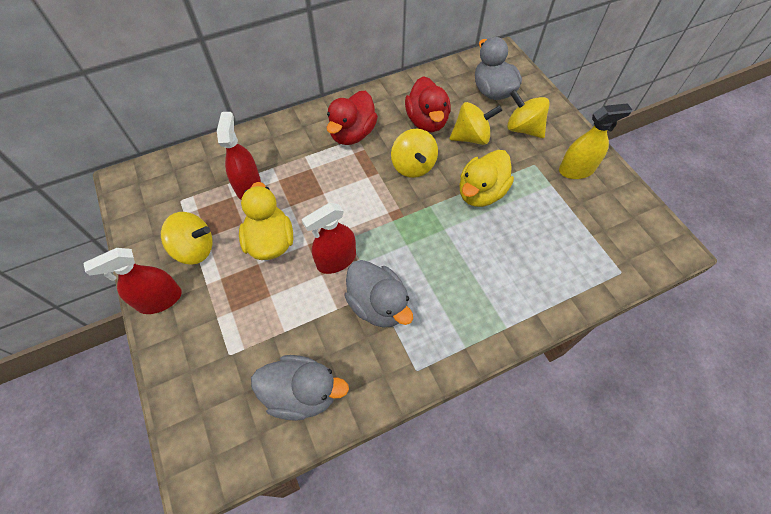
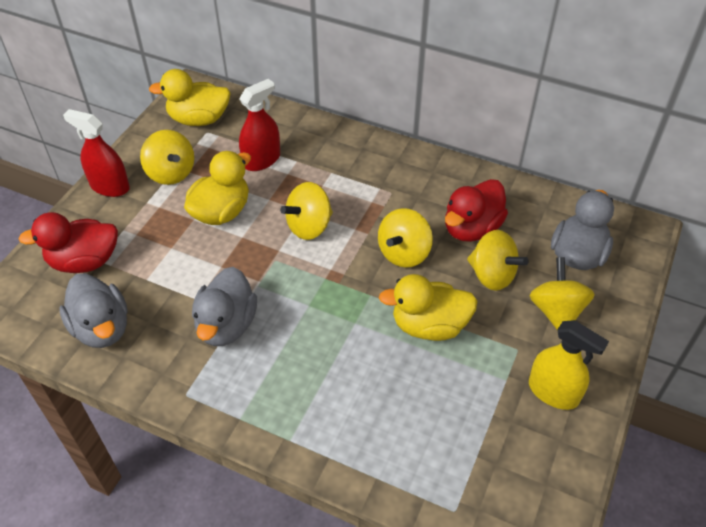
camera: 50 degrees right, 10 degrees down
(161, 197) = (199, 119): none -> yellow duck
(336, 260) = (244, 266): red spray bottle -> none
(339, 199) = (309, 226): none -> yellow spinning top
(352, 134) = (392, 186): red duck -> red duck (84, 261)

